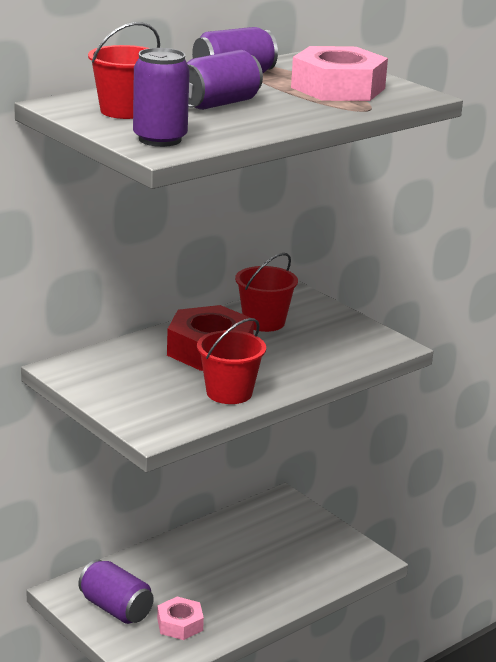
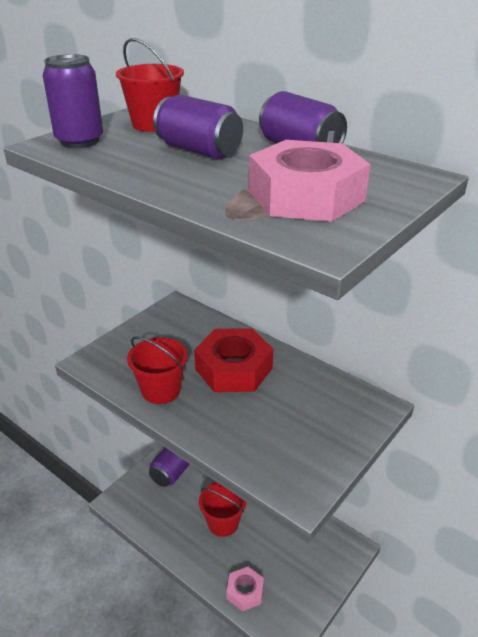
camera: 80 degrees right, 10 degrees up
(180, 624) = (164, 509): pink nut -> pink nut (245, 592)
(264, 322) = (304, 392): red bucket -> red bucket (223, 523)

